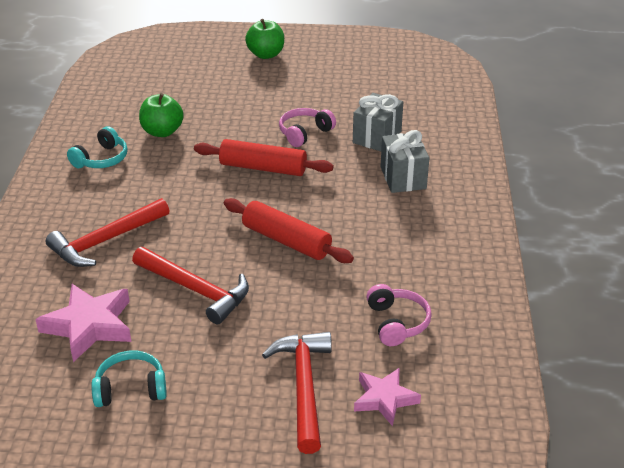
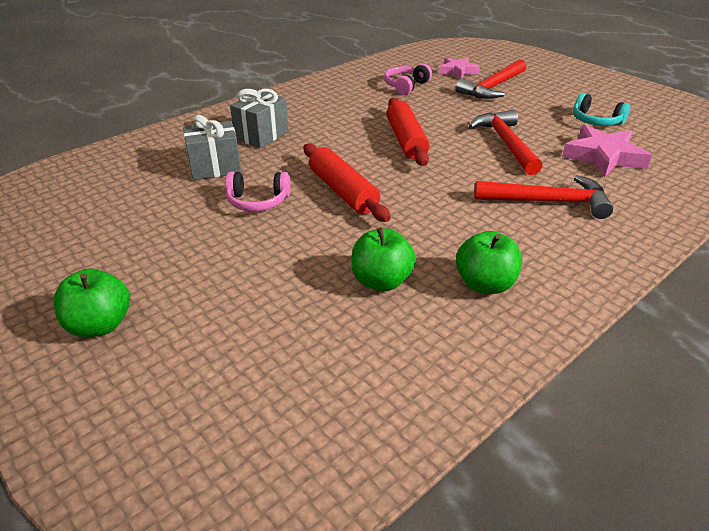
camera: 135 degrees left, 0 degrees up
(101, 159) = (485, 284): turquoise headphones -> green apple

